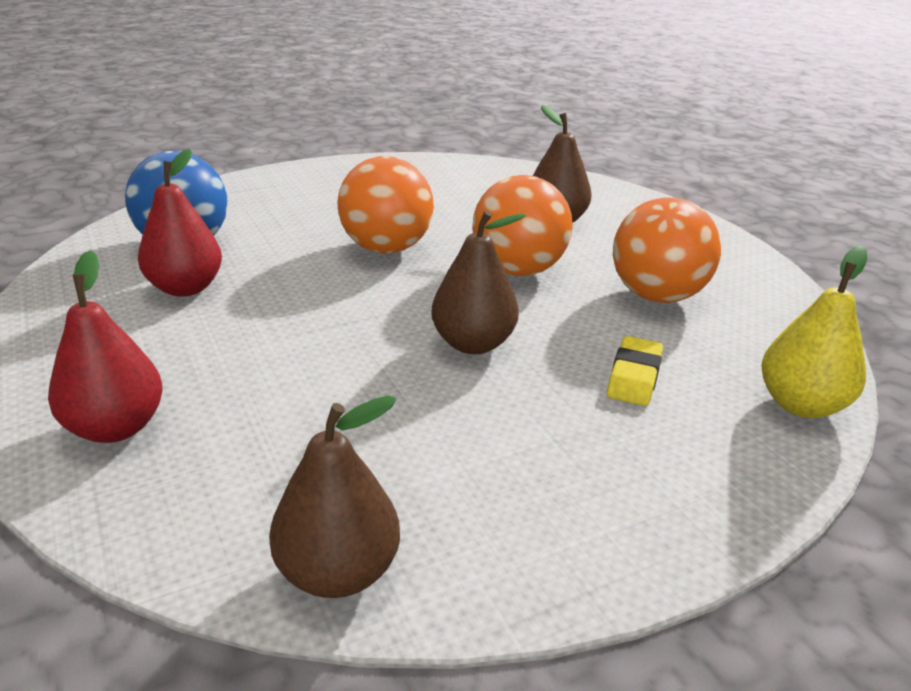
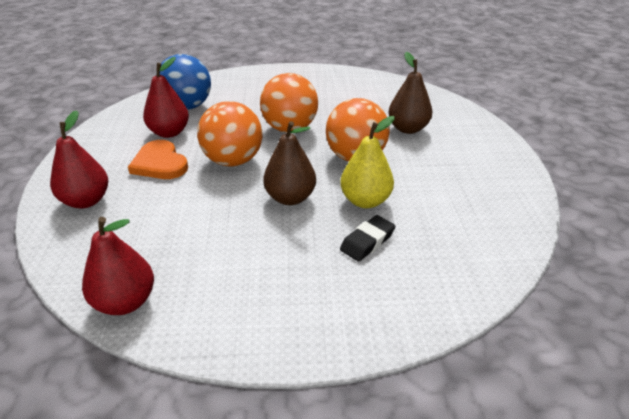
camera: 25 degrees right, 5 degrees up
(209, 338) = (160, 163): none -> orange heart
(338, 571) = (125, 302): brown pear -> red pear
(634, 377) = (367, 241): yellow eraser -> black eraser
(656, 296) = (430, 193): orange ball -> orange ball (233, 161)
(801, 404) = (461, 288): yellow pear -> yellow pear (365, 201)

